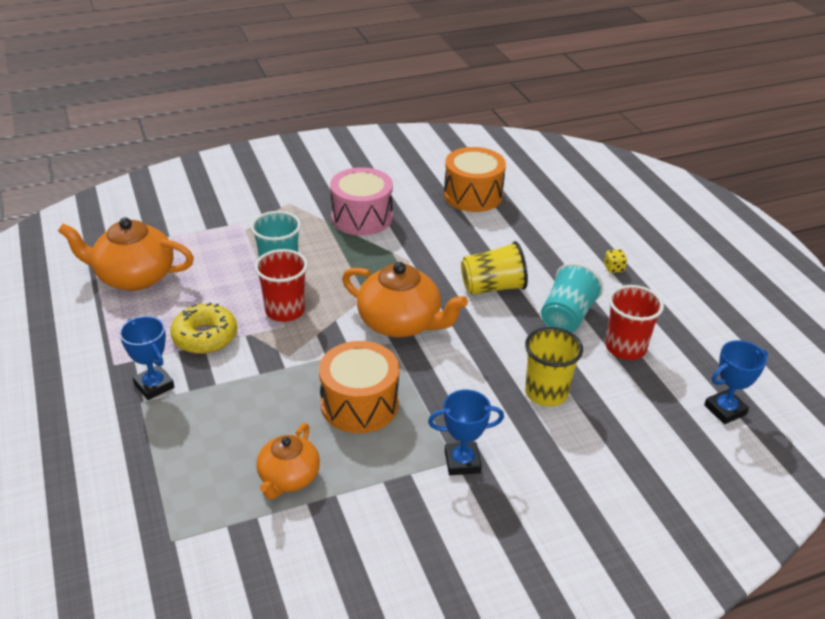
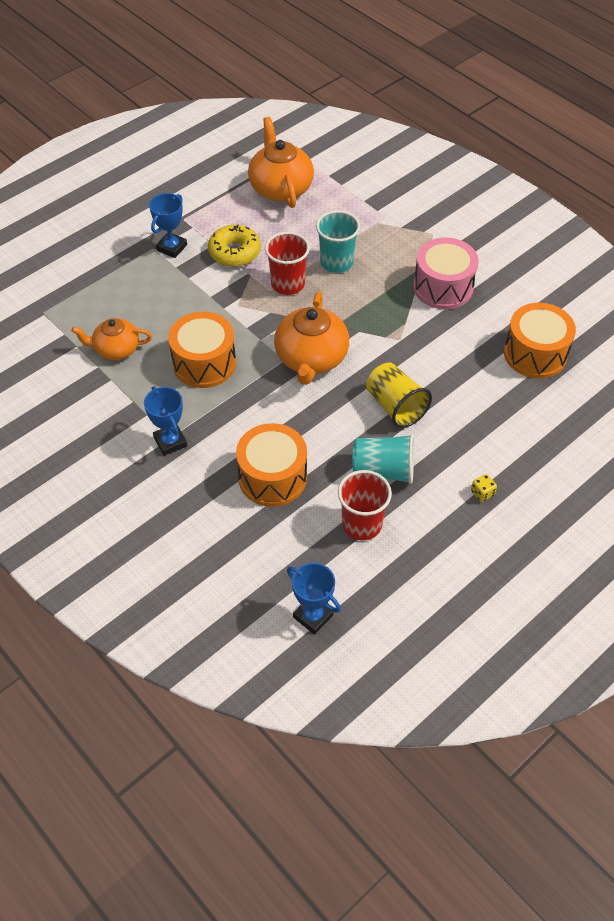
camera: 70 degrees right, 15 degrees up
(546, 393) = (272, 477): yellow cup -> orange drum

